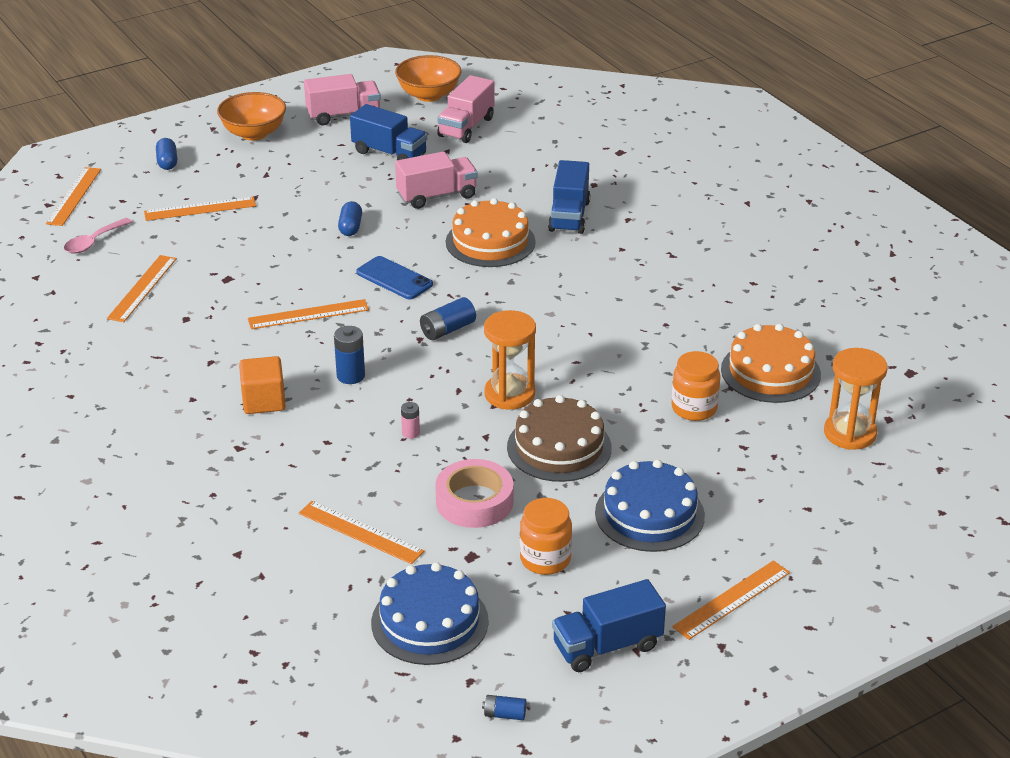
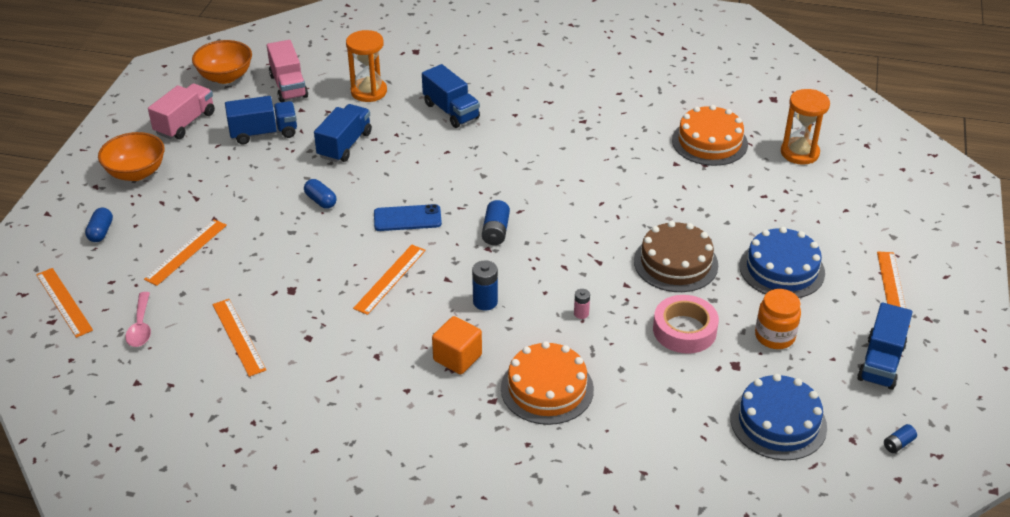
camera: 45 degrees left, 5 degrees up
(167, 162) = (101, 232): blue capsule -> blue capsule turned 60 degrees clockwise
(360, 532) = (654, 398): orange ruler -> none
(437, 196) = (344, 145): pink truck -> blue truck
(490, 242) = (429, 156): orange cake -> orange cake (547, 388)
(509, 394) = (597, 249): orange hourglass -> orange hourglass (369, 92)
(694, 408) = (706, 190): orange jar -> none

